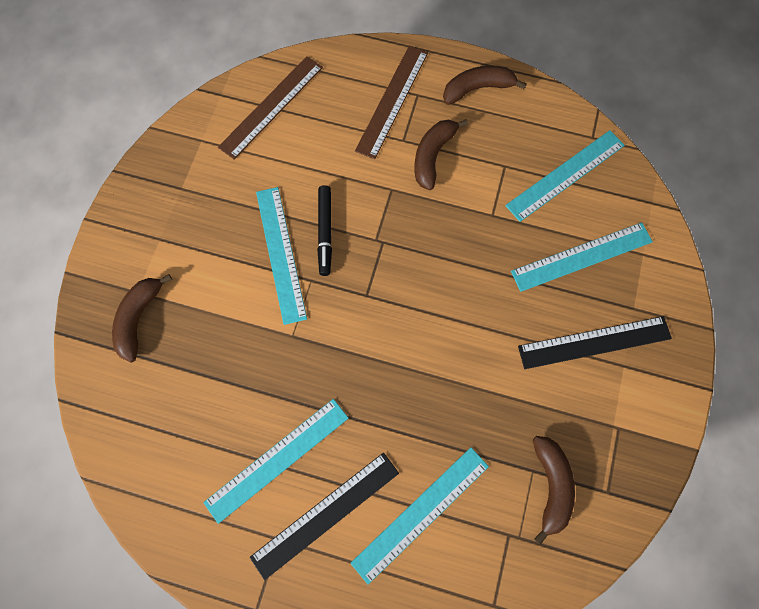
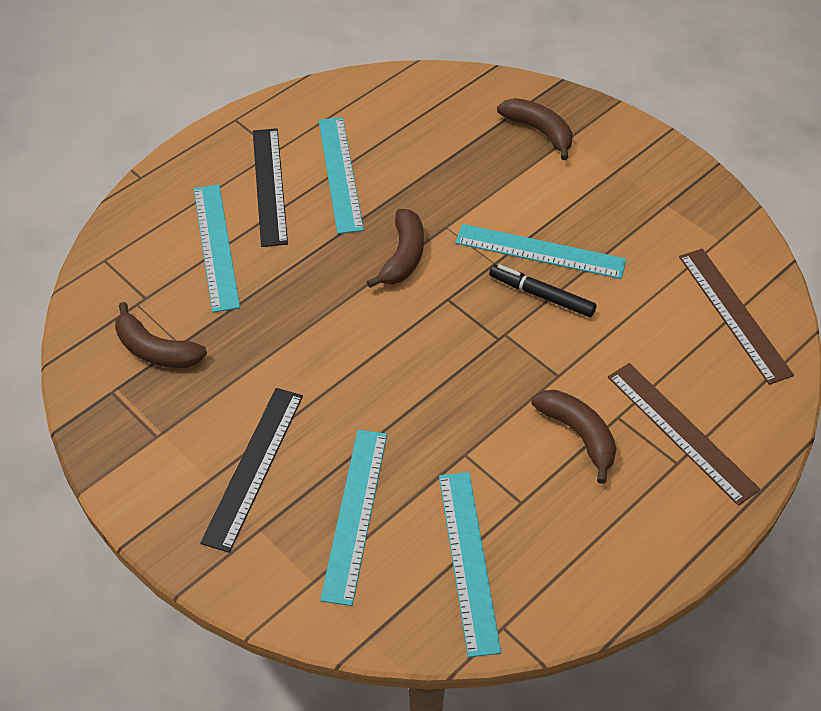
camera: 120 degrees right, 20 degrees down
(477, 89) = (651, 533): brown banana -> brown banana (403, 256)

